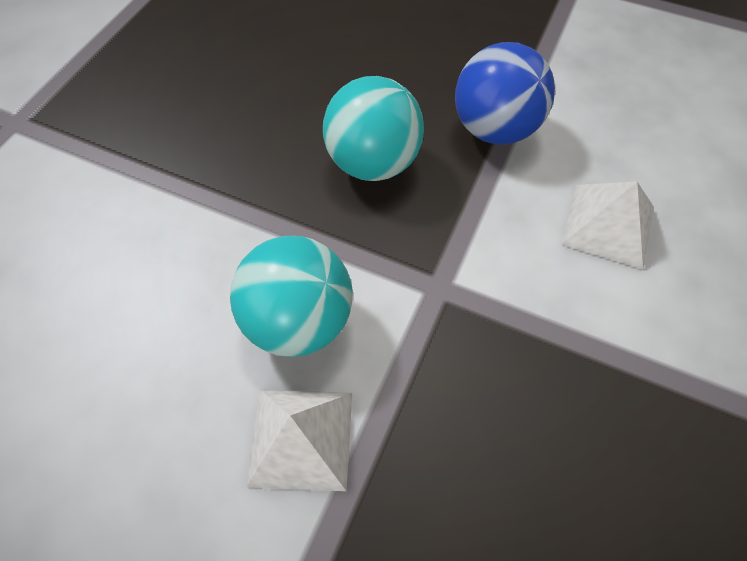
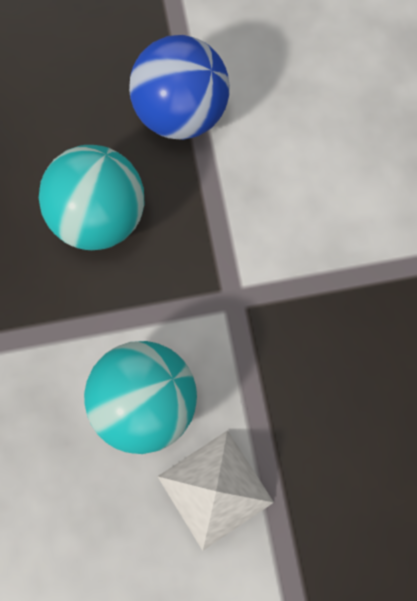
camera: 35 degrees left, 15 degrees up
(608, 225) = (329, 154): white pyramid -> none

